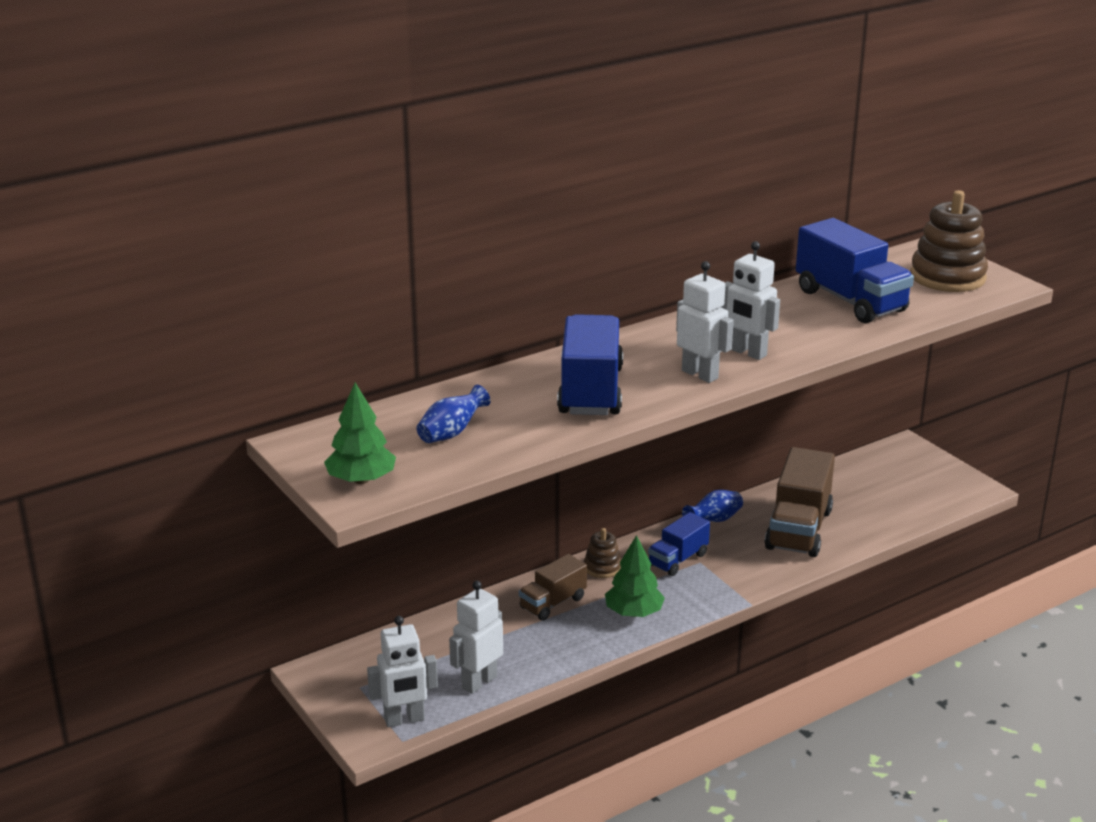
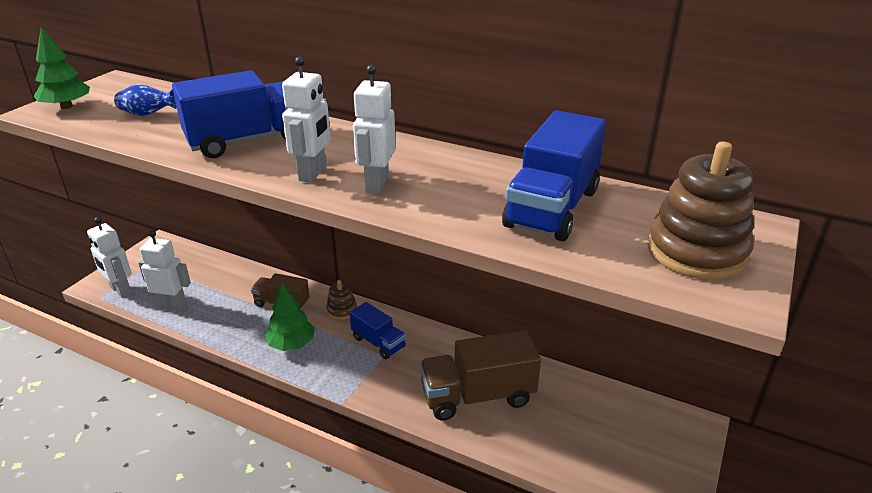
camera: 60 degrees right, 5 degrees up
(678, 560) = (378, 342): blue truck -> blue truck turned 150 degrees counterclockwise
(714, 520) = (449, 343): blue vase -> none

